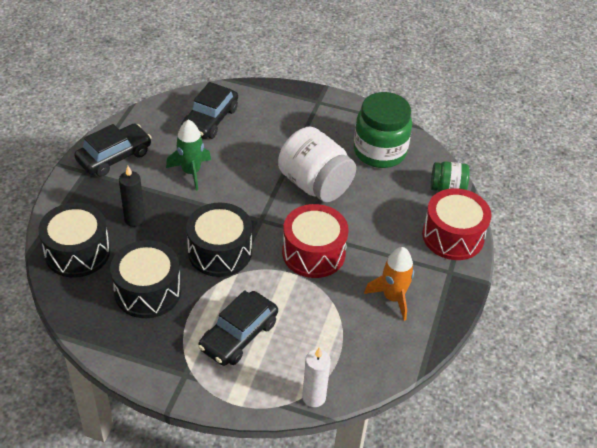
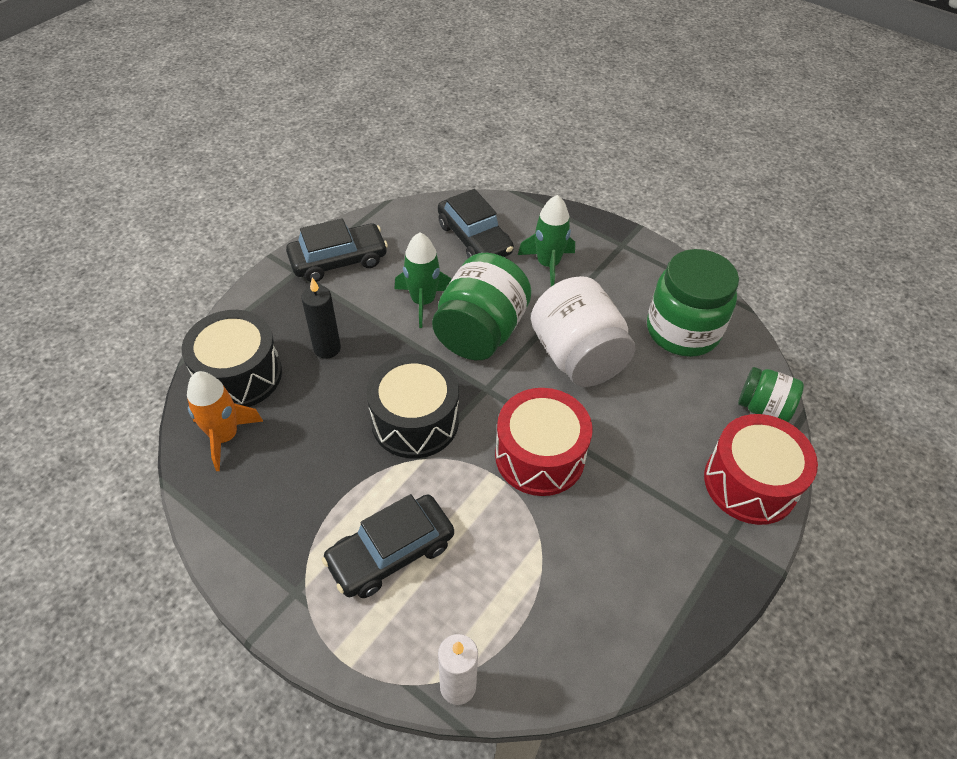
camera: 20 degrees right, 5 degrees up
(148, 291) = (300, 452): black drum -> none
(210, 120) = (474, 239): black car -> black car turned 75 degrees counterclockwise
(241, 183) = (480, 332): none -> green jar
(271, 127) = (548, 264): none -> green rocket
(393, 297) = (629, 556): orange rocket -> orange rocket (225, 436)

